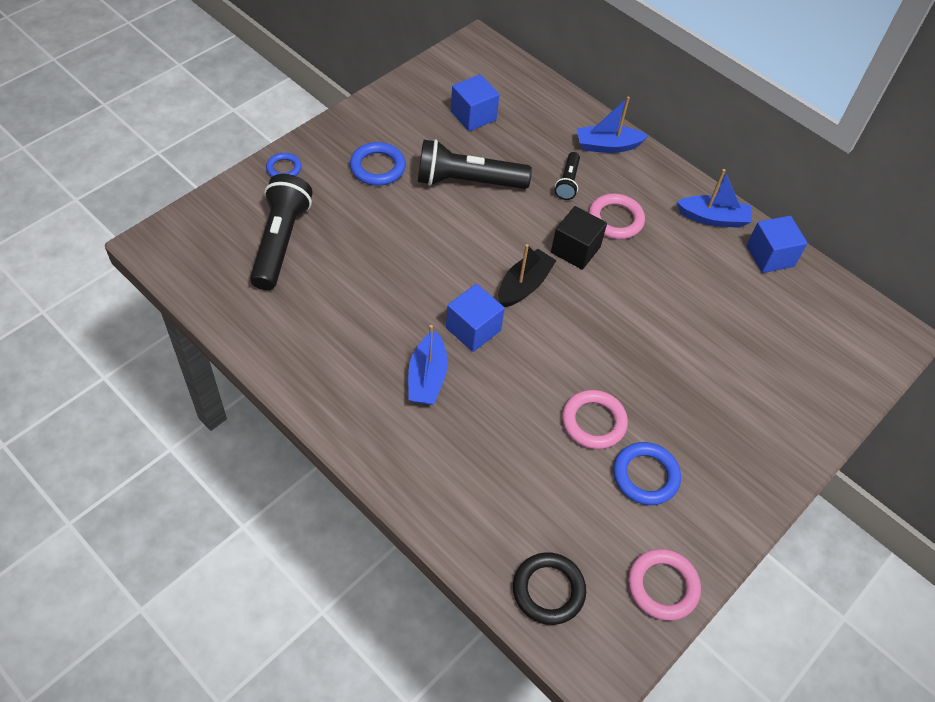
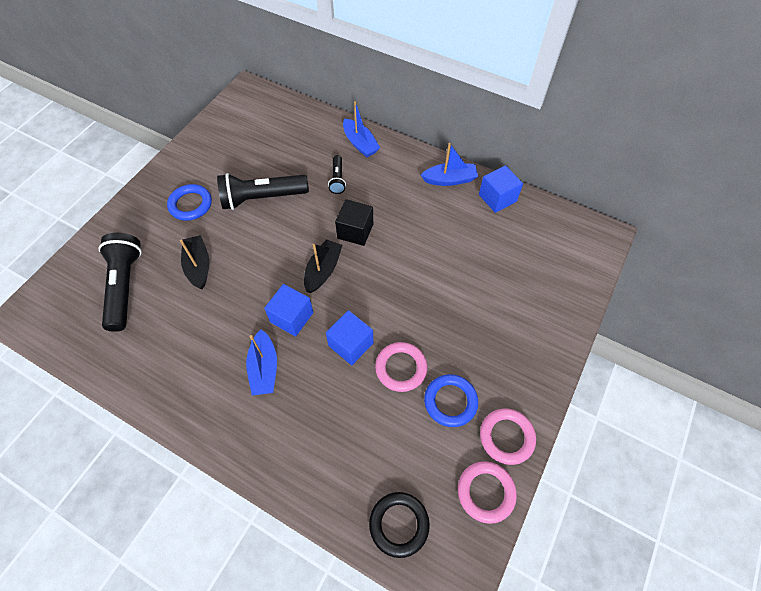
camera: 10 degrees left, 5 degrees up
(284, 168) = (117, 224): blue ring -> none
(373, 241) = (199, 266): none -> black boat
(473, 115) = (255, 145): blue cube -> blue cube (351, 344)
(607, 146) = (360, 143): blue boat -> blue boat turned 105 degrees counterclockwise
(615, 219) = (379, 199): pink ring -> pink ring (506, 437)

